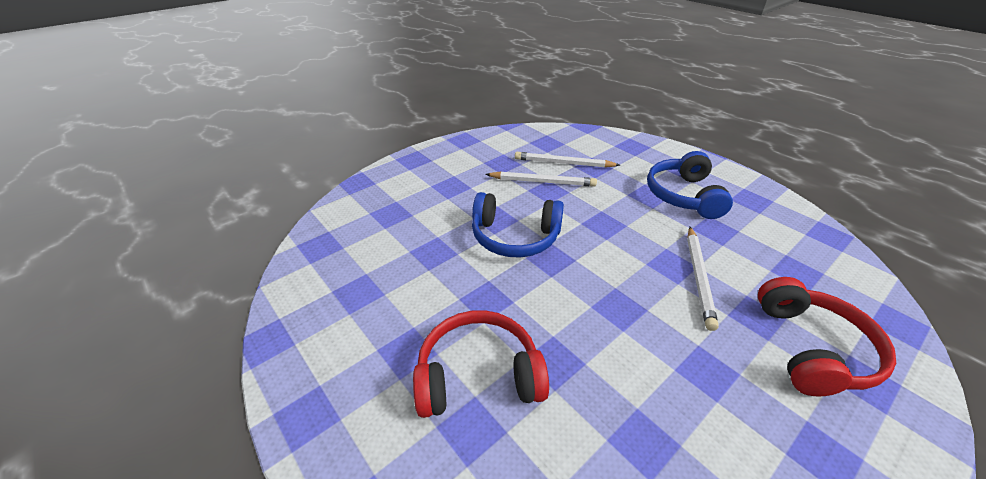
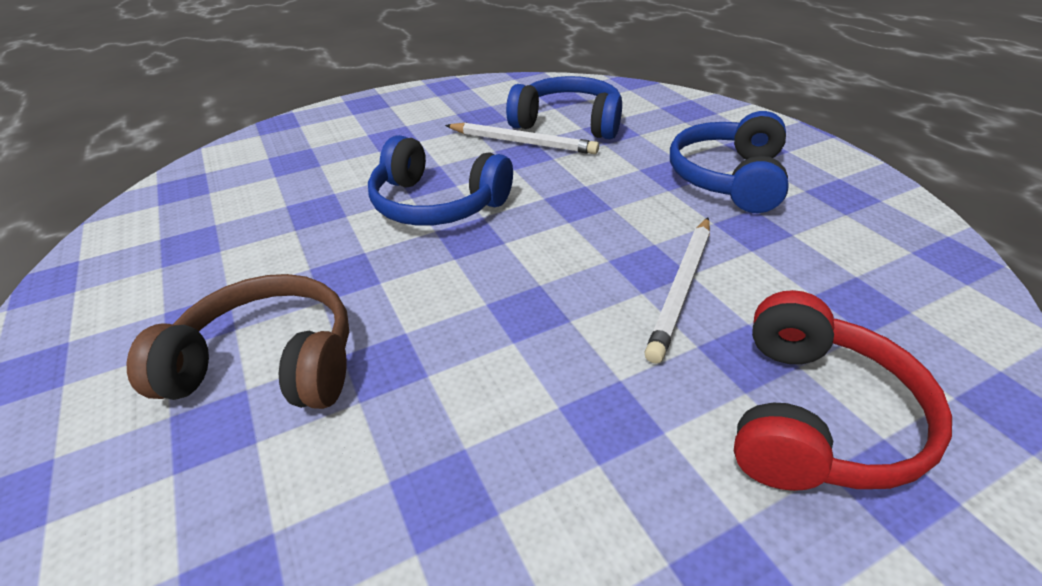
camera: 15 degrees right, 0 degrees up
(478, 374) = (268, 363): red headphones -> brown headphones
(563, 163) = (568, 123): white pencil -> blue headphones

